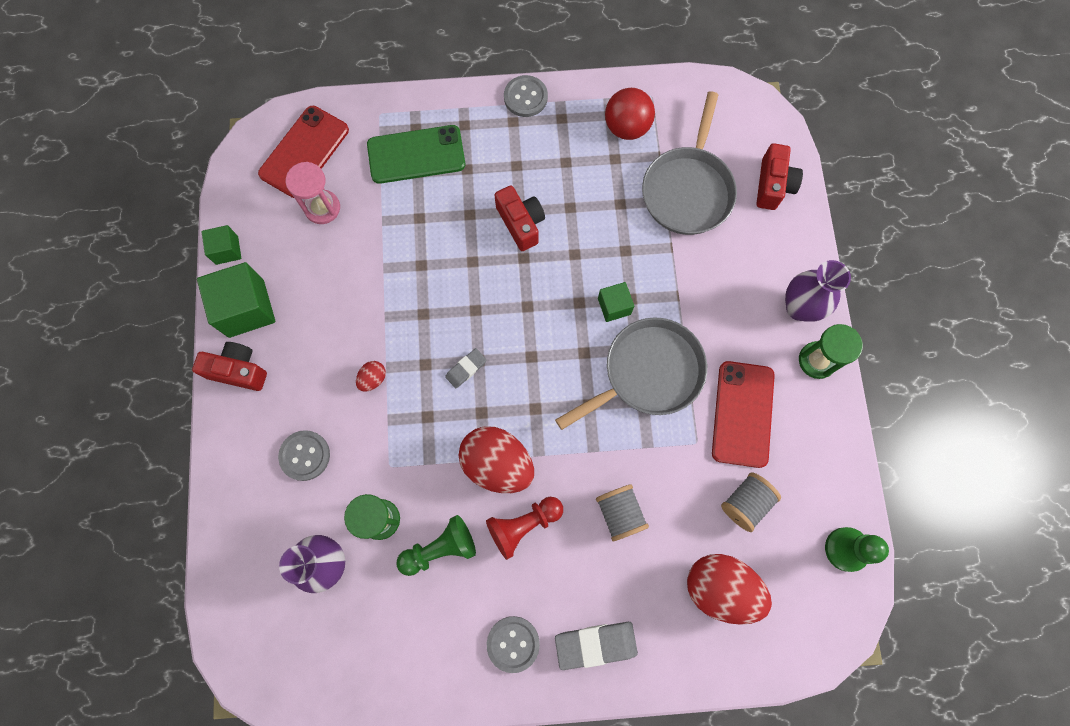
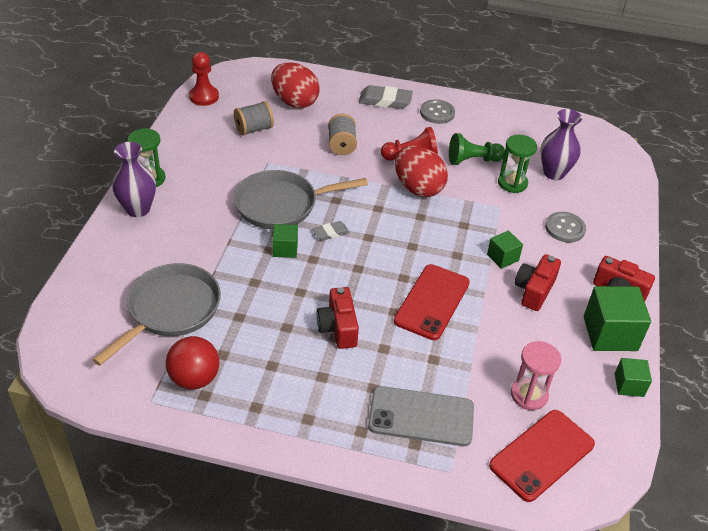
camera: 165 degrees left, 30 degrees down
(373, 379) = (502, 257): red egg -> green cube
(416, 155) = (421, 416): green phone -> grey phone
(466, 369) = (424, 244): grey eraser -> grey eraser (331, 233)
(525, 97) = (284, 440): grey button -> none
(743, 414) = (225, 167): red phone -> red phone (432, 302)
(773, 185) = (92, 292): red camera -> red camera (534, 290)
(846, 549) = (204, 97): green pawn -> red pawn

